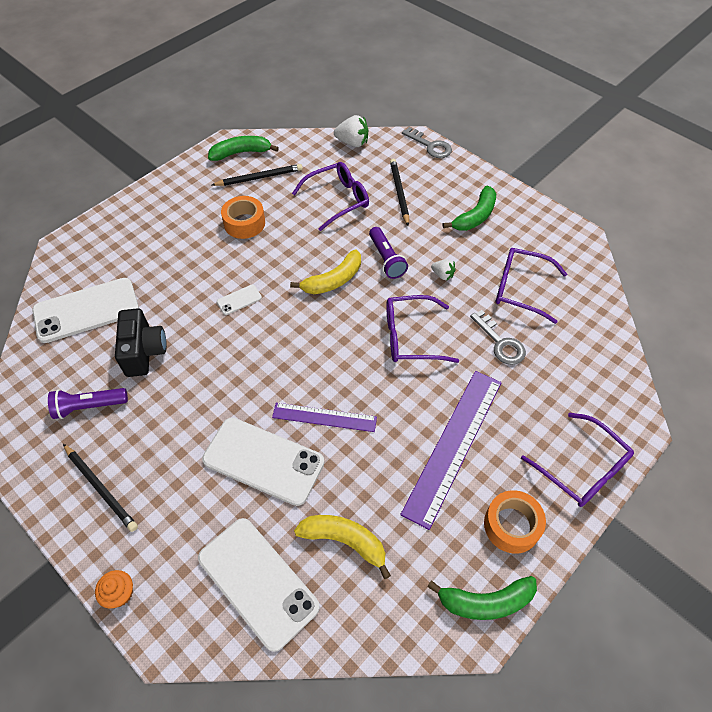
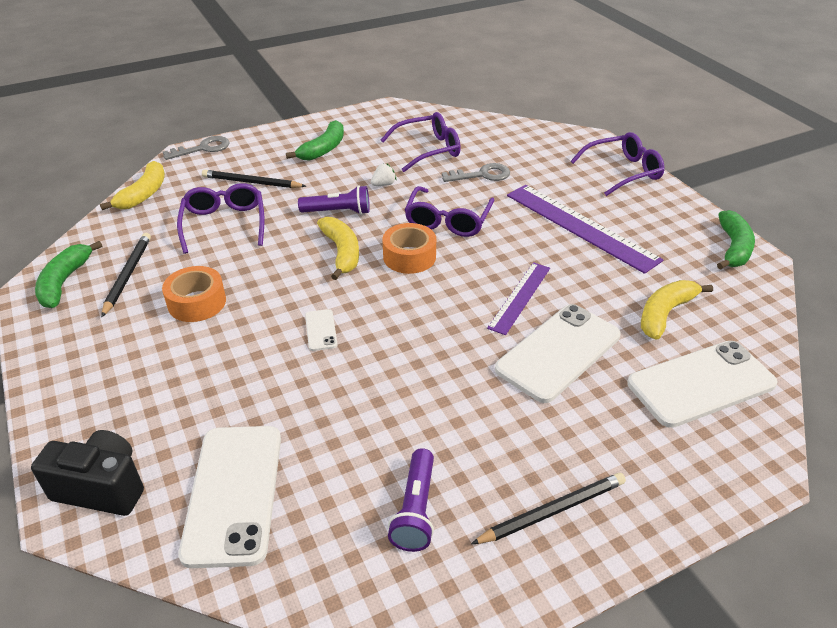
camera: 70 degrees left, 15 degrees down
(119, 593) = (702, 508): orange cupcake -> none
(144, 352) = (352, 434): black camera -> black camera (102, 488)
(352, 143) = (143, 194): white strawberry -> yellow banana
(475, 216) = (323, 149): green banana -> green banana turned 60 degrees clockwise
(511, 525) = (666, 217): orange tape -> orange tape (409, 257)
(520, 289) = (428, 150): purple glasses -> purple glasses turned 150 degrees counterclockwise

